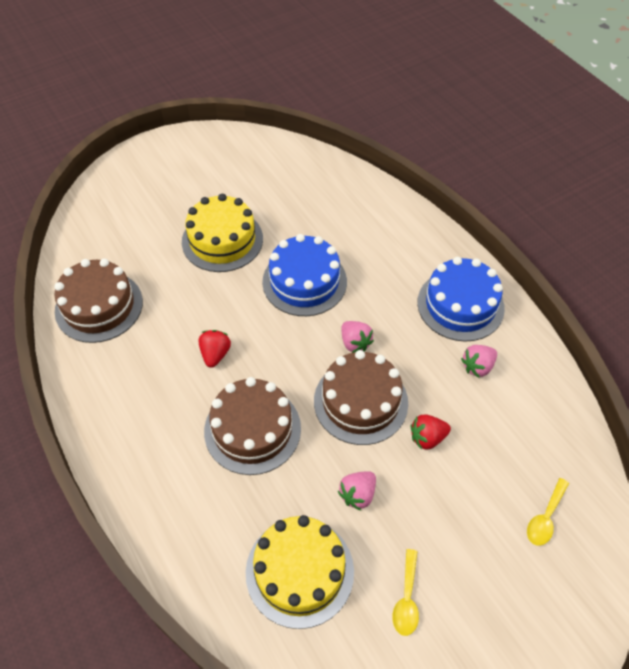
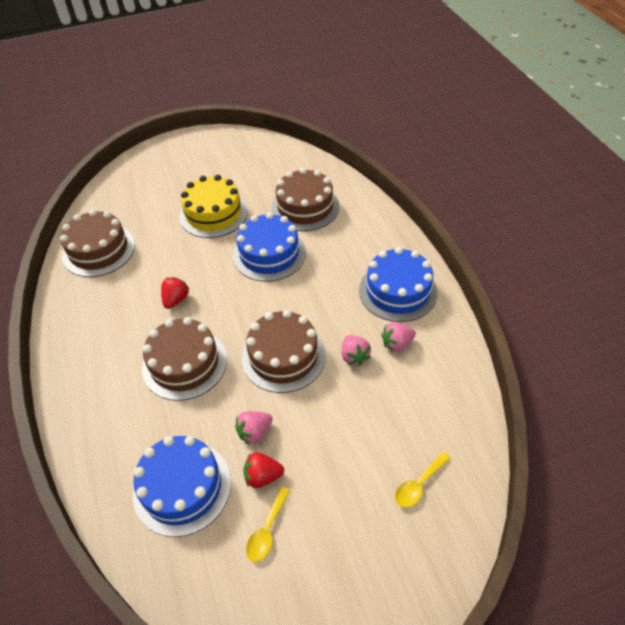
camera: 15 degrees right, 5 degrees down
(299, 571) = (182, 487): yellow cake -> blue cake
(326, 218) = (305, 207): none -> brown cake
(355, 343) = (295, 308): pink strawberry -> pink strawberry (354, 356)
(427, 438) = (332, 396): red strawberry -> red strawberry (263, 476)

